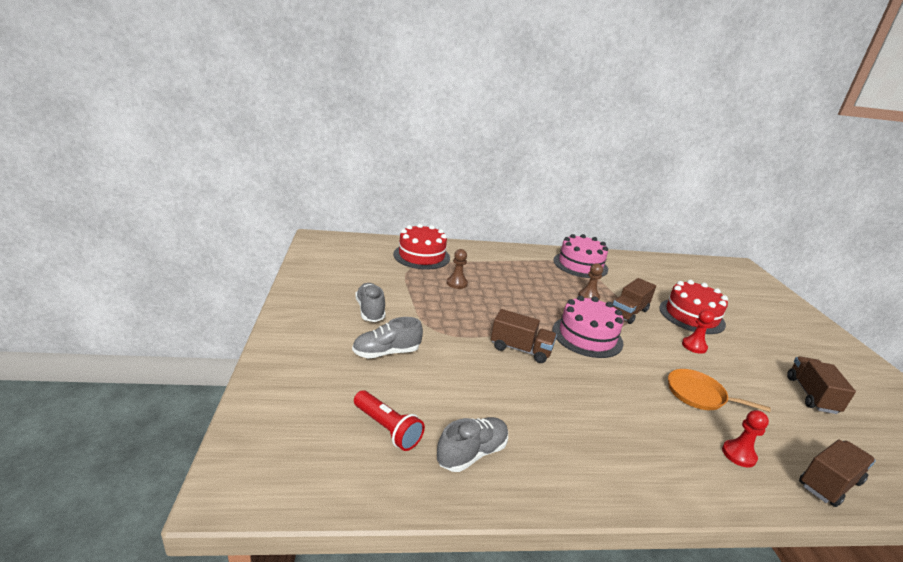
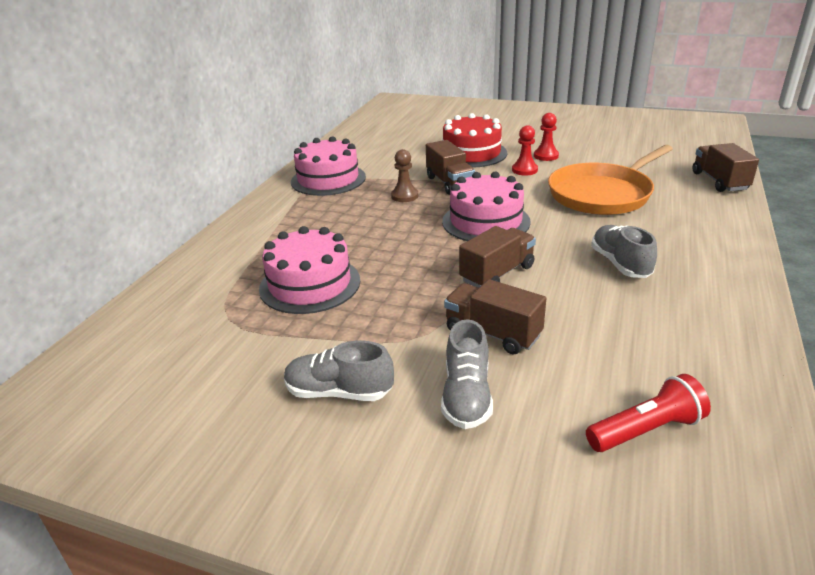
camera: 60 degrees left, 5 degrees up
(421, 256) = (199, 299): red cake -> none
(457, 283) = (310, 284): brown pawn -> pink cake
(472, 453) = (693, 363): grey shoe -> grey shoe (620, 264)
(698, 395) = (602, 194): orange pan -> orange pan, size x1.72
(738, 454) = (687, 205): red pawn -> red pawn (546, 156)
(811, 395) = (610, 147): brown truck -> brown truck (492, 333)

